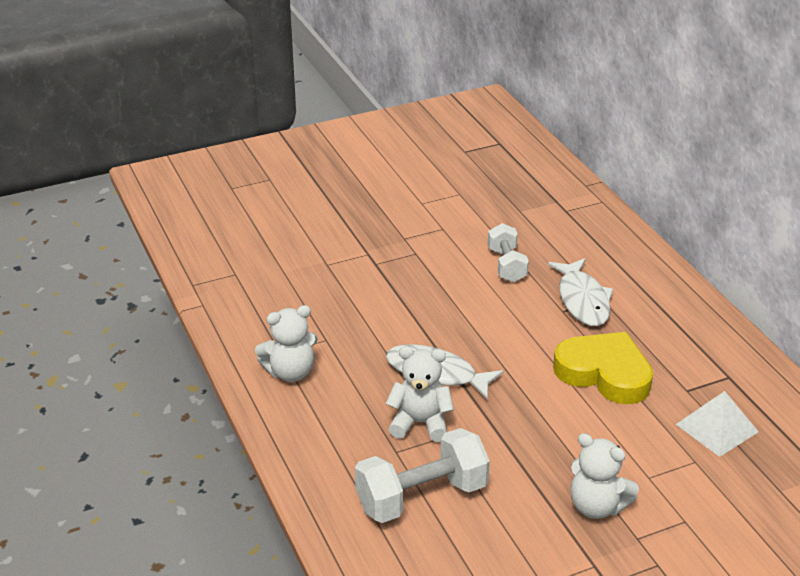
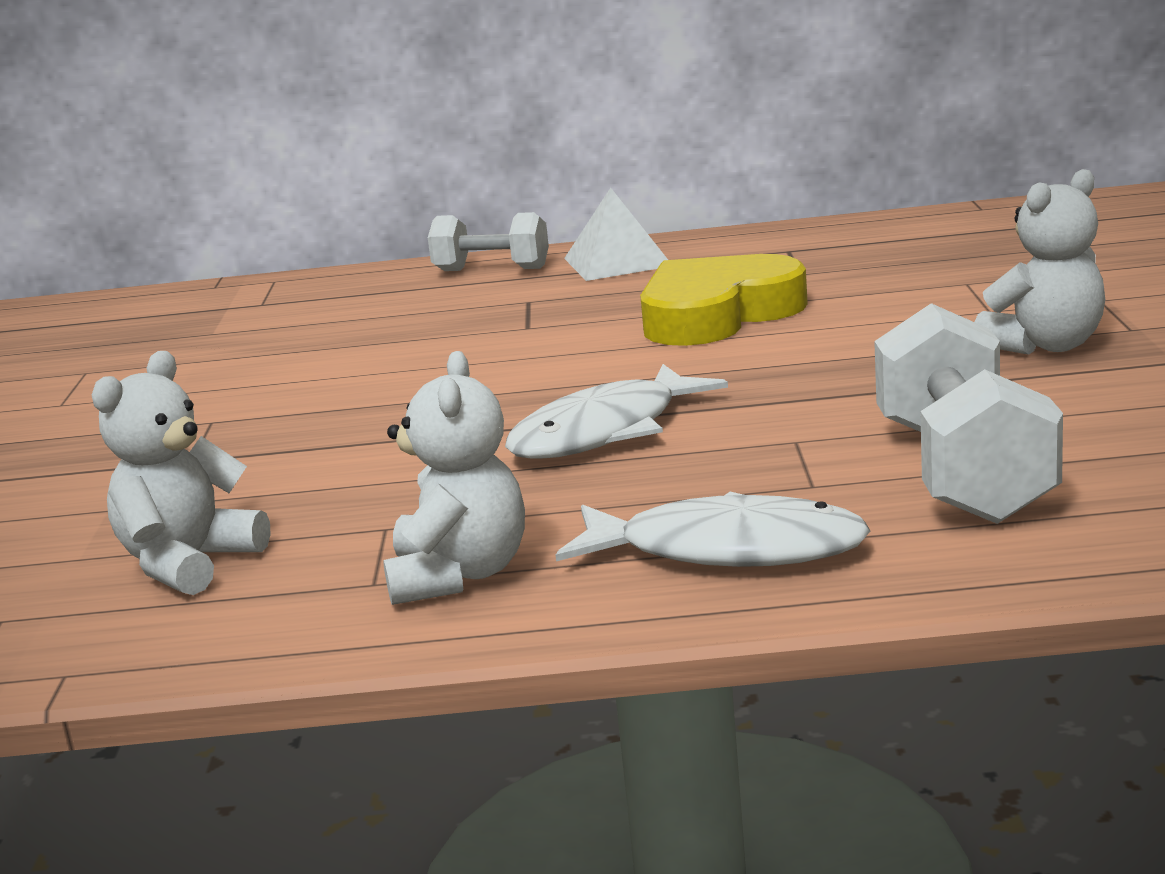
camera: 65 degrees left, 15 degrees down
(420, 423) = (741, 456): white teddy bear -> white teddy bear (189, 563)
(506, 265) = (352, 353): white dumbbell -> white dumbbell (492, 269)
(582, 300) = (515, 312): white fish -> white fish (727, 550)
(717, 428) = (898, 265): white pyramid -> white pyramid (617, 262)

